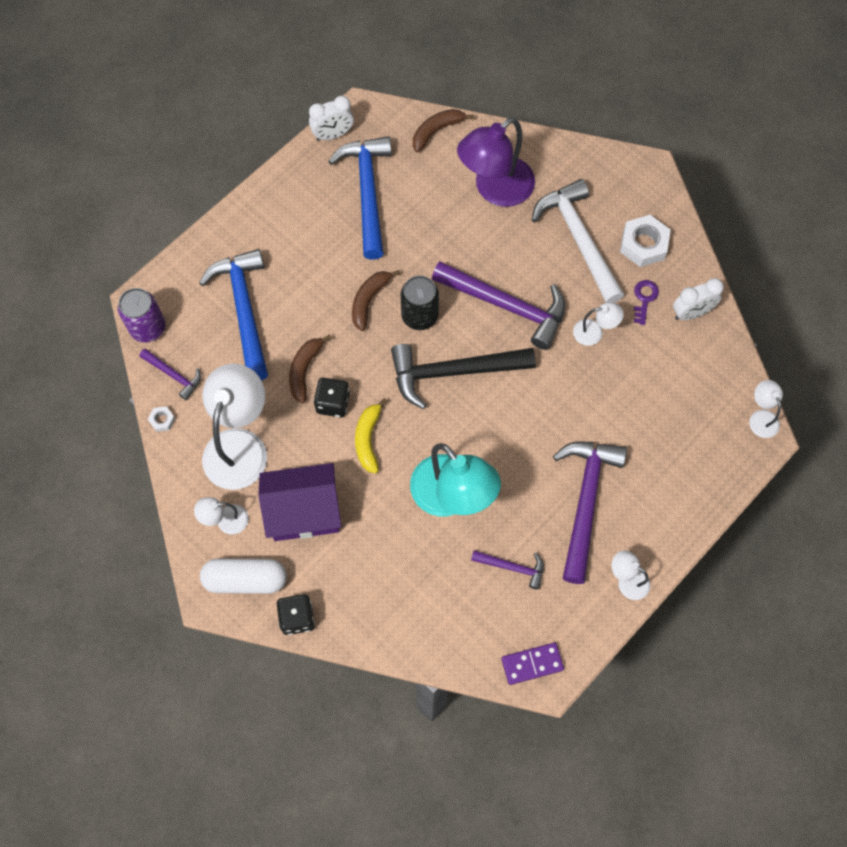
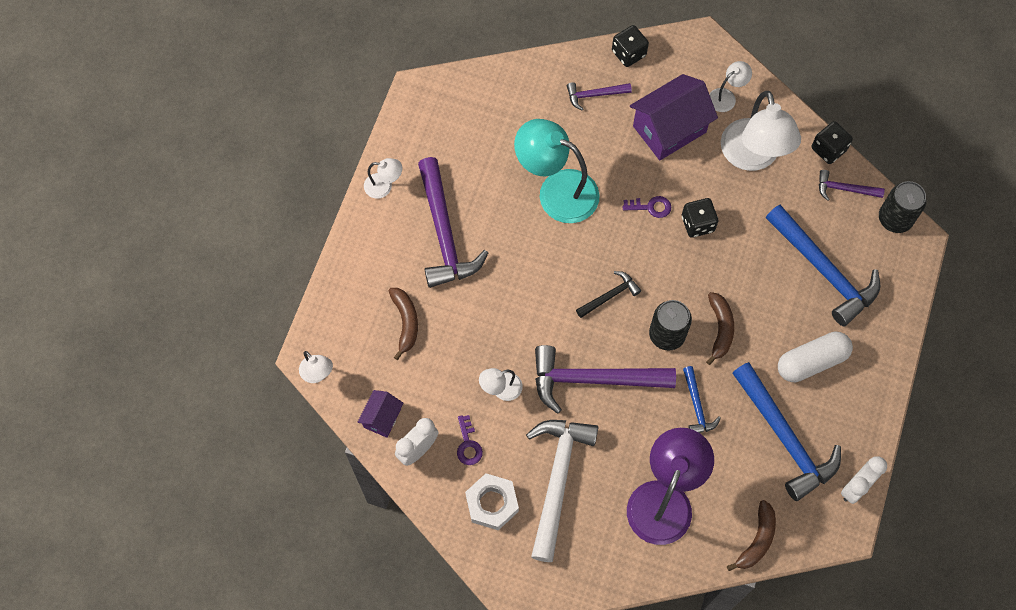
camera: 155 degrees right, 0 degrees up
(148, 328) = (895, 219): purple can -> black can
(162, 420) = (828, 149): white nut -> black dice
(245, 579) = (684, 62): white capsule -> white capsule (811, 361)
(304, 370) = (738, 241): brown banana -> brown banana (405, 322)
(368, 439) = (651, 207): yellow banana -> purple key
(427, 247) = (697, 406): none -> blue hammer
(453, 372) = (610, 295): black hammer -> black hammer, size x0.49
(512, 567) = (481, 157): purple hammer -> purple hammer (594, 95)
(532, 664) = (434, 96): purple domino -> none
(578, 239) = (557, 480): white hammer -> white hammer turned 120 degrees counterclockwise
(714, 353) = (382, 418): none -> purple house

